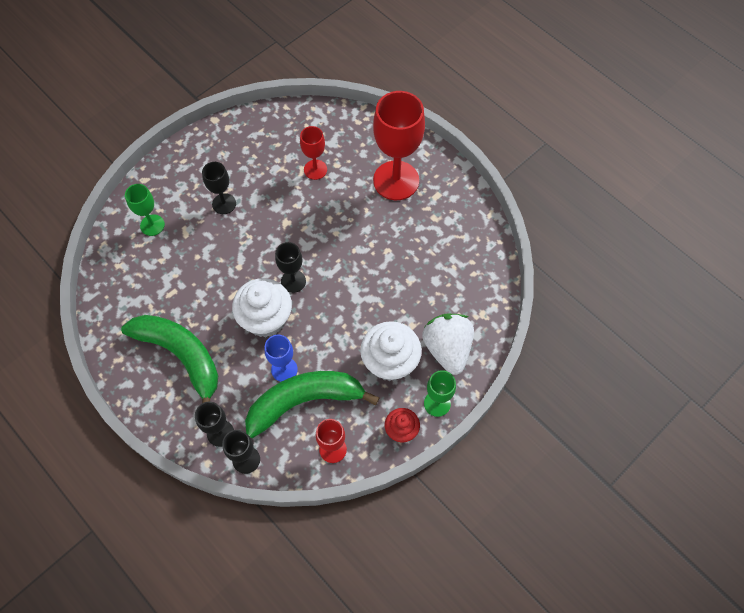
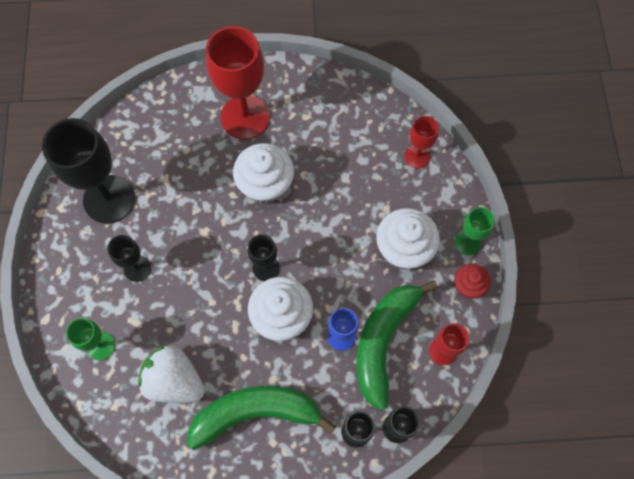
camera: 50 degrees left, 5 degrees up
(258, 149) = (109, 199): none -> black goblet
(315, 169) = (175, 169): red goblet -> red goblet (417, 156)
(356, 233) = (265, 185): none -> white cupcake
(447, 349) = (428, 198): white strawberry -> white strawberry (174, 380)

